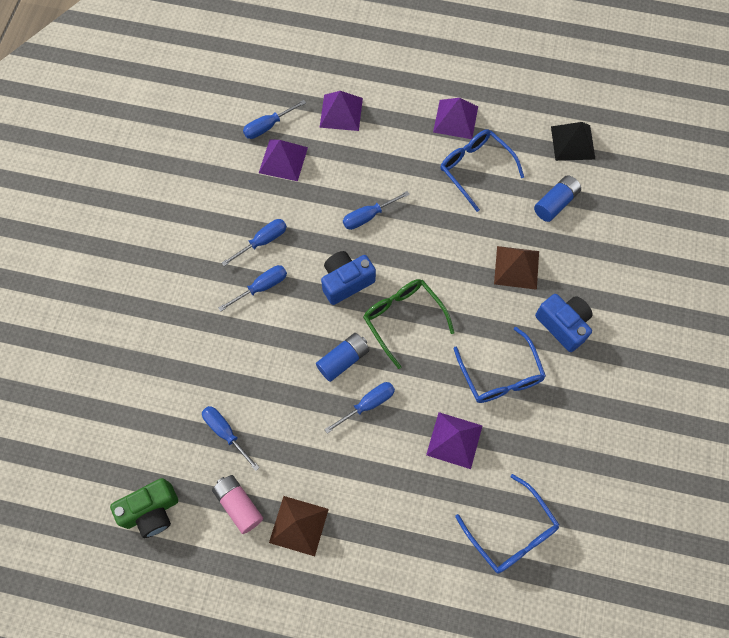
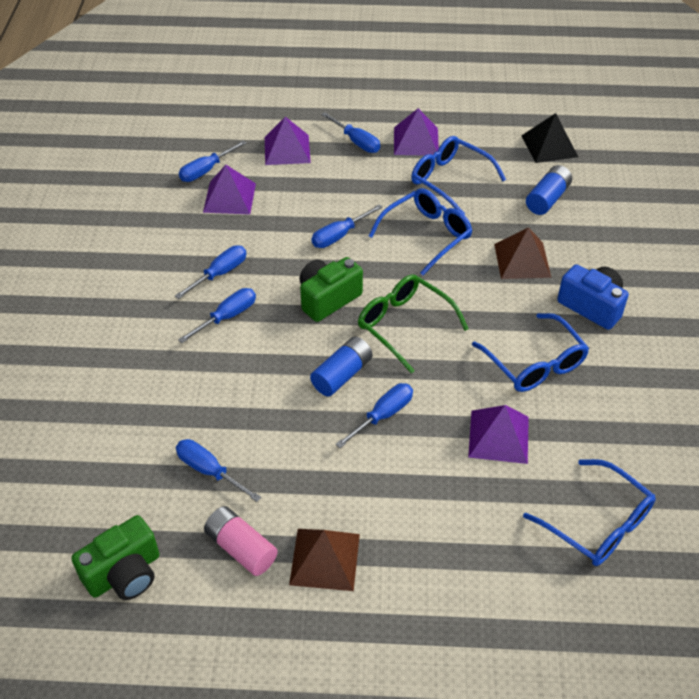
camera: 10 degrees left, 20 degrees down
(346, 282) = (328, 298): blue camera -> green camera
(403, 113) = (357, 142): none -> blue screwdriver
(442, 227) = (426, 235): none -> blue glasses

